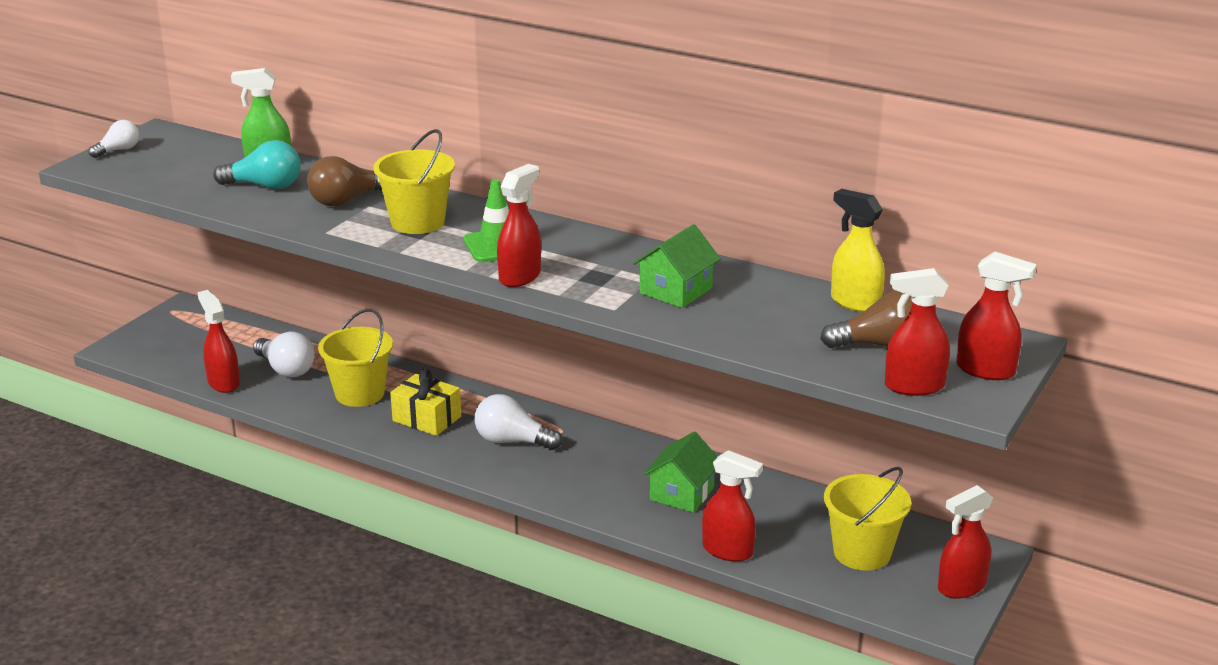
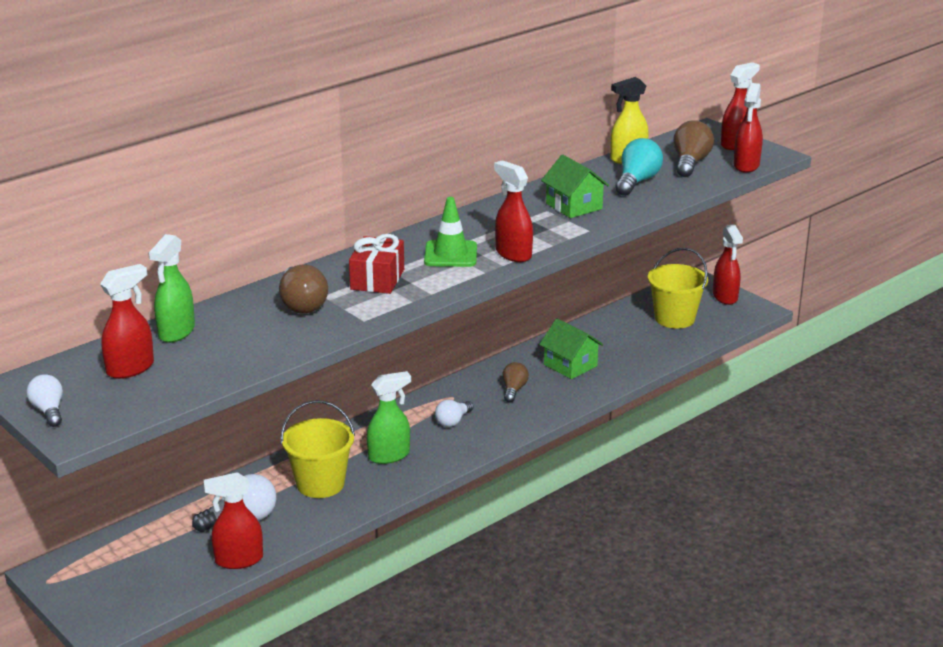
camera: 70 degrees left, 0 degrees up
(265, 186) = (231, 338): turquoise light bulb -> turquoise light bulb (637, 181)
(417, 222) = (377, 279): yellow bucket -> red gift
(427, 419) = (389, 455): yellow gift -> green spray bottle
(512, 441) = (453, 421): white light bulb -> white light bulb, size x0.64
(600, 466) = (513, 390): none -> brown light bulb
(728, 551) = (649, 363): red spray bottle -> red spray bottle (131, 368)

